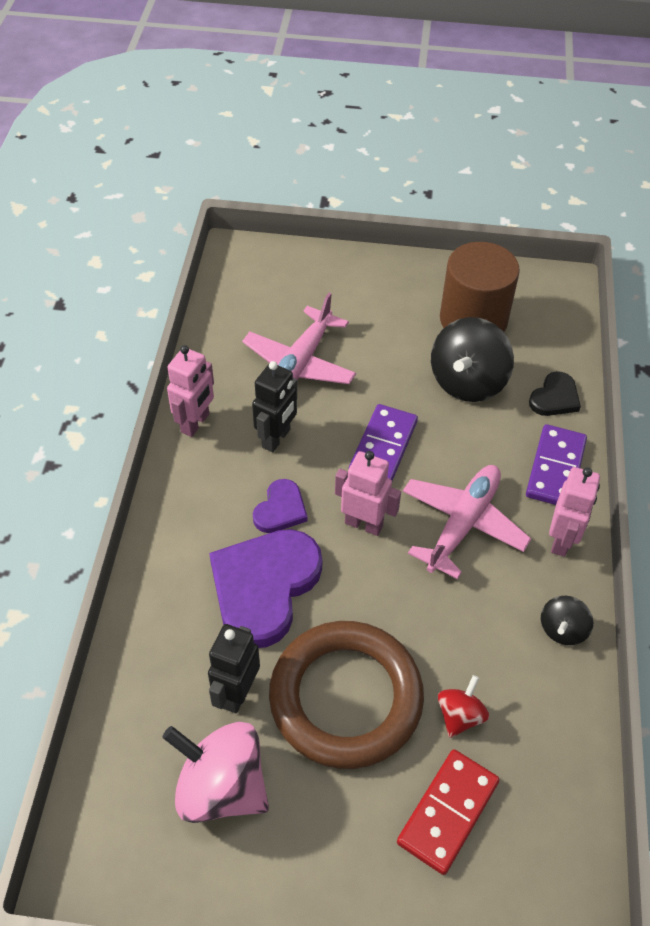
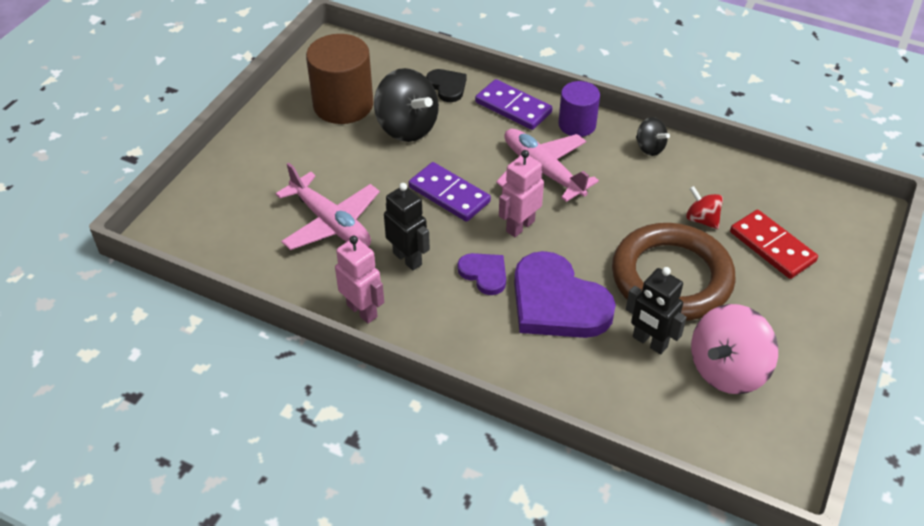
camera: 70 degrees left, 5 degrees down
(562, 540) = (577, 124): pink robot -> purple cylinder

